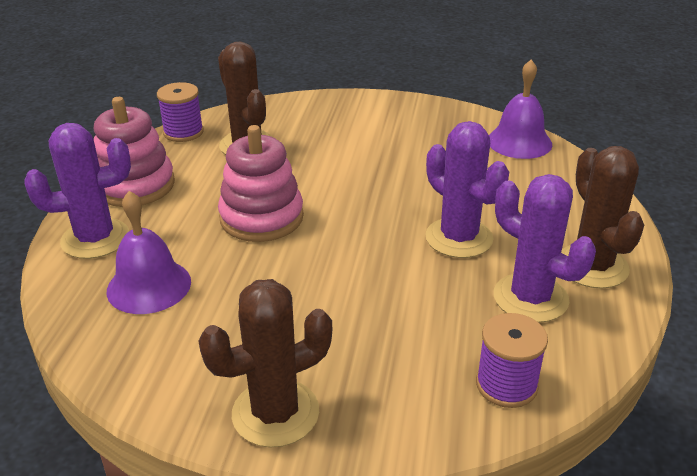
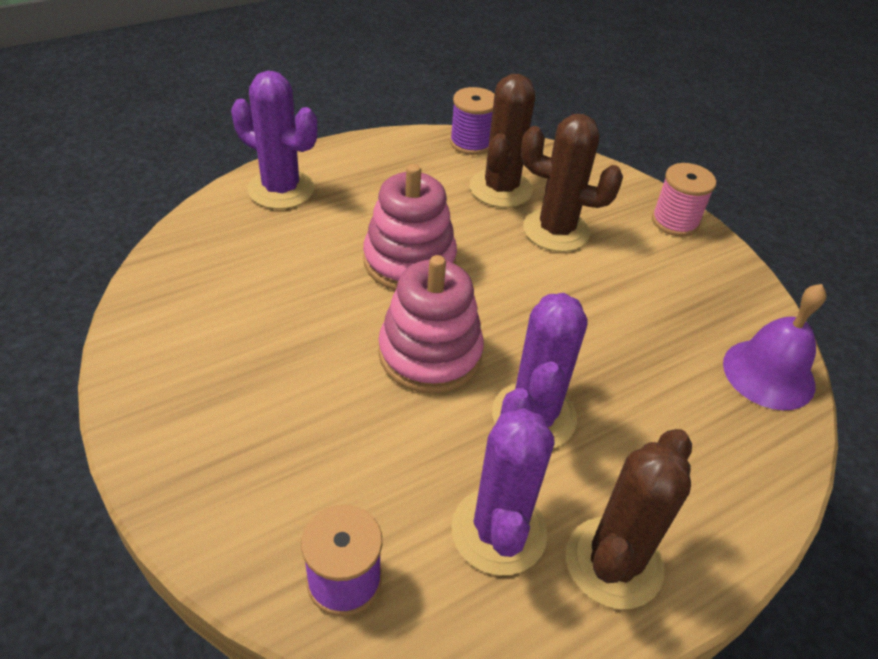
camera: 45 degrees right, 10 degrees up
(135, 185) = (368, 165): pink stacking toy -> pink stacking toy (430, 354)
(149, 286) = (255, 254): purple bell -> none
(275, 413) = (171, 424): brown cactus -> brown cactus (556, 230)
(369, 103) = (675, 221): none -> pink spool

